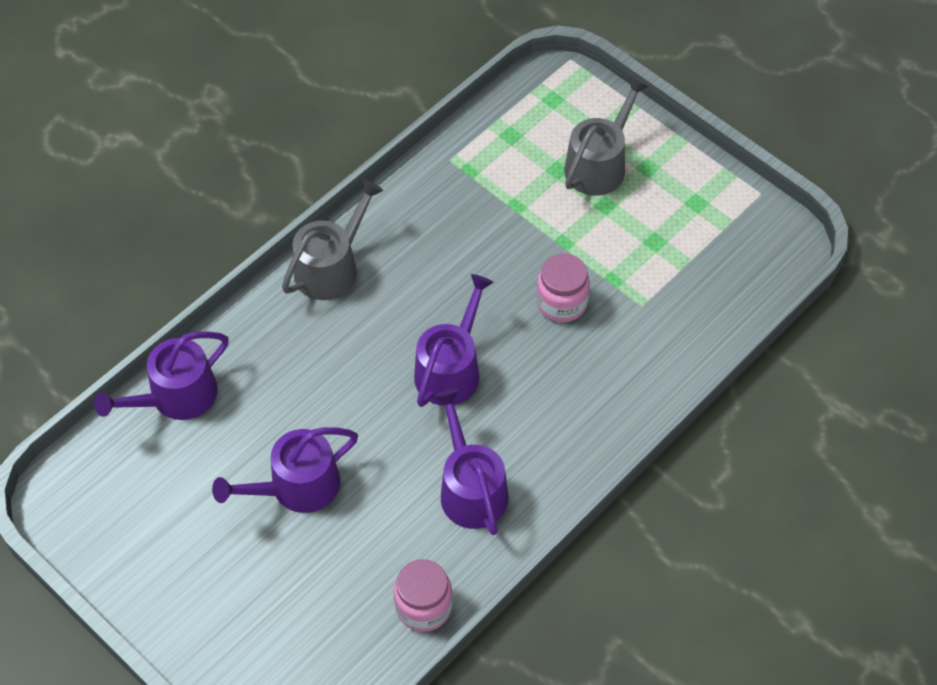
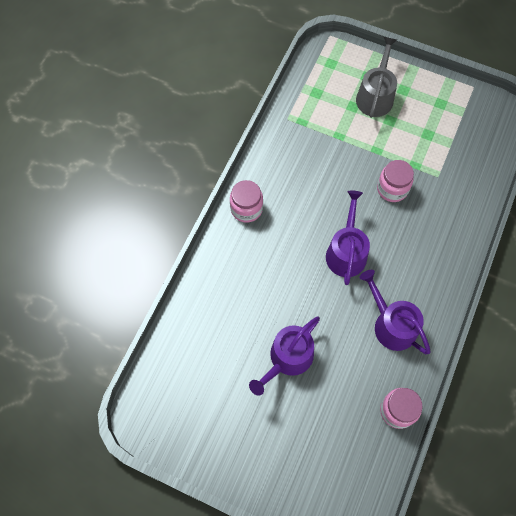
camera: 20 degrees left, 10 degrees up
(176, 397) = (187, 324): purple watering can -> none
(331, 267) = (246, 209): grey watering can -> pink jar

